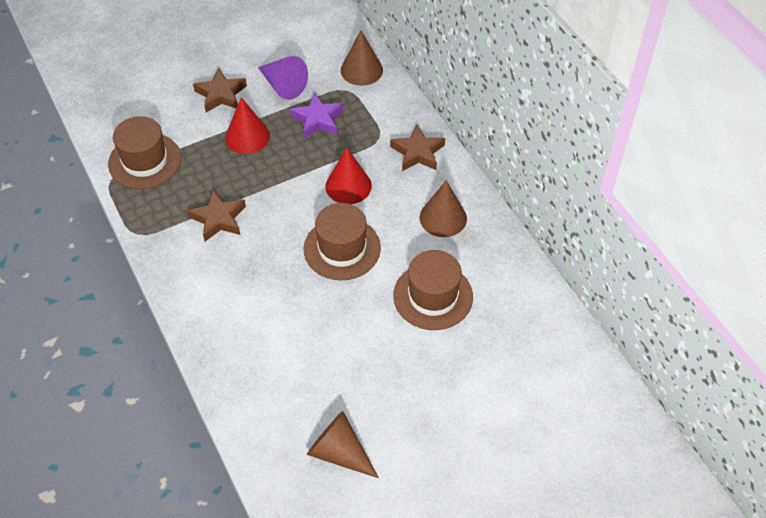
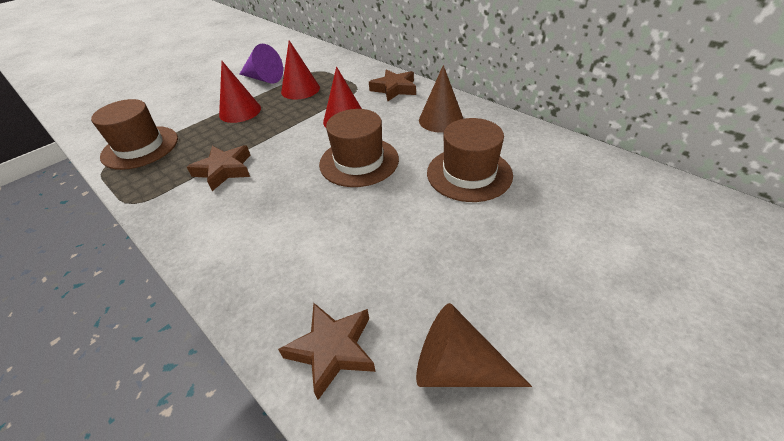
camera: 15 degrees left, 10 degrees down
(221, 94) = (210, 93): brown star -> brown star (332, 350)
(318, 120) = (300, 89): purple star -> red cone
(361, 70) = (325, 59): brown cone -> none

